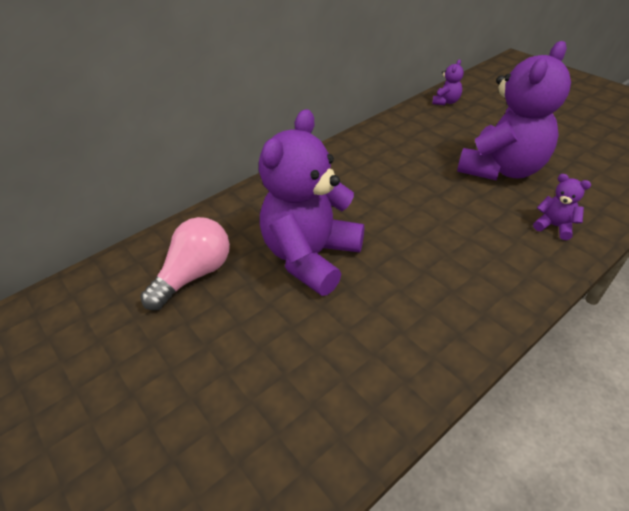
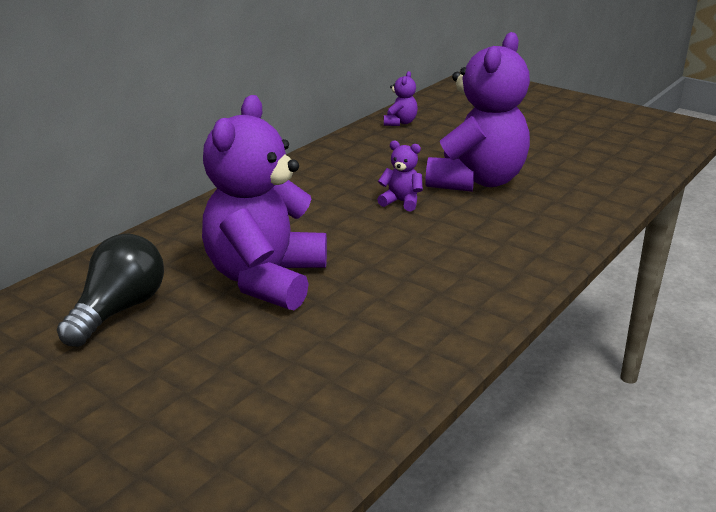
camera: 15 degrees left, 15 degrees down
(195, 274) = (119, 310): pink light bulb -> black light bulb
(554, 226) = (542, 227): purple teddy bear -> purple teddy bear (401, 202)

